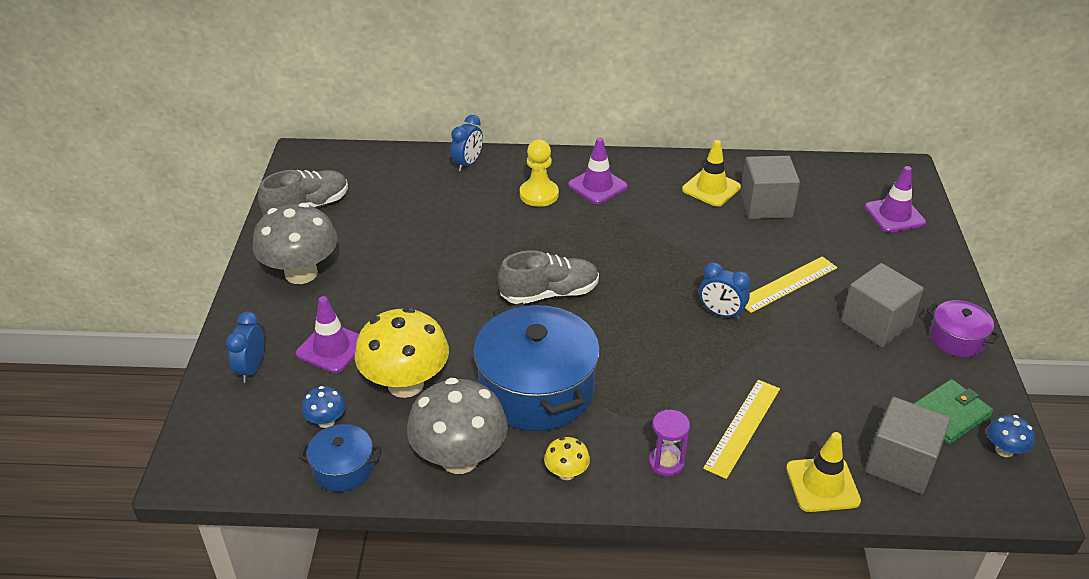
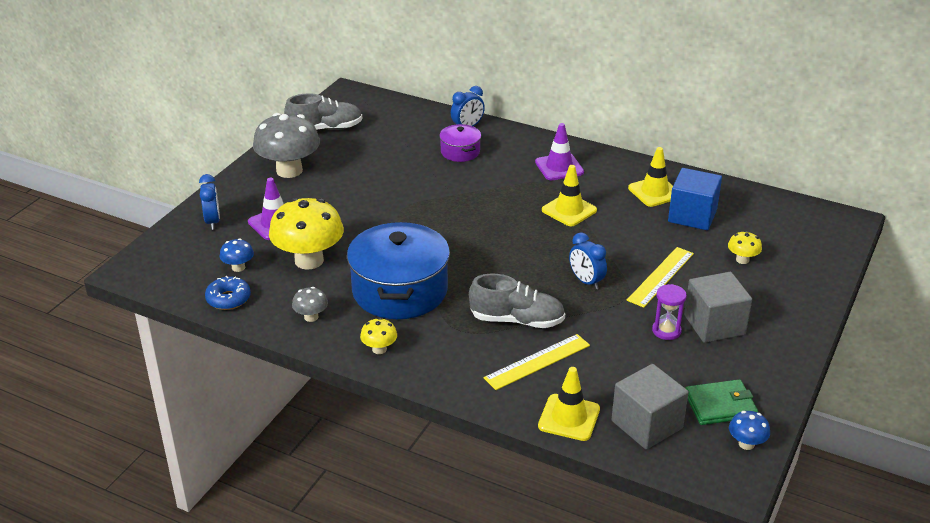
camera: 25 degrees right, 5 degrees down
(251, 369) = (212, 221): blue clock -> blue clock turned 135 degrees clockwise
(343, 468) = (228, 299): blue pot -> blue donut
(459, 458) = (311, 317): grey mushroom -> grey mushroom, size x0.46
(539, 194) = (506, 162): yellow pawn -> none
(549, 293) = (460, 231): grey shoe -> grey shoe (517, 320)
(643, 234) = (569, 210): none -> yellow traffic cone
(666, 462) = (458, 365): purple hourglass -> purple hourglass (666, 331)
(766, 205) = (692, 216): grey cube -> blue cube
(787, 284) = (660, 276): yellow ruler -> yellow ruler turned 45 degrees counterclockwise
(847, 241) = (742, 260): none -> yellow mushroom
(894, 215) = (804, 252): purple traffic cone -> none
(956, 339) = (777, 356): purple pot -> purple pot (460, 152)

